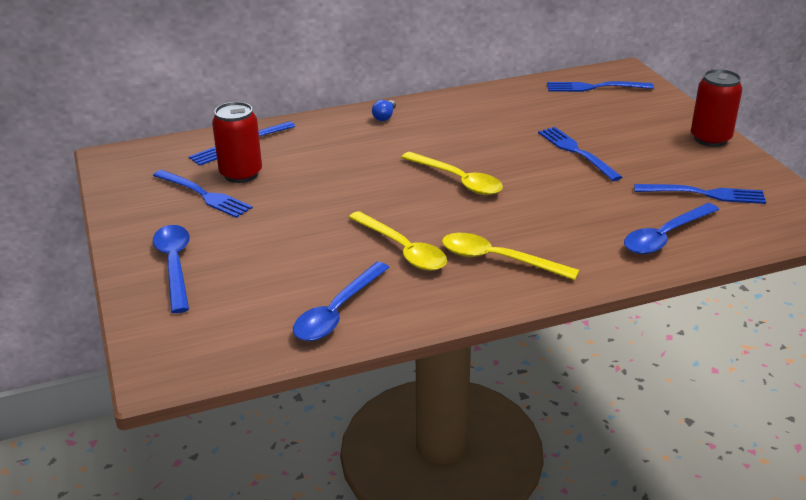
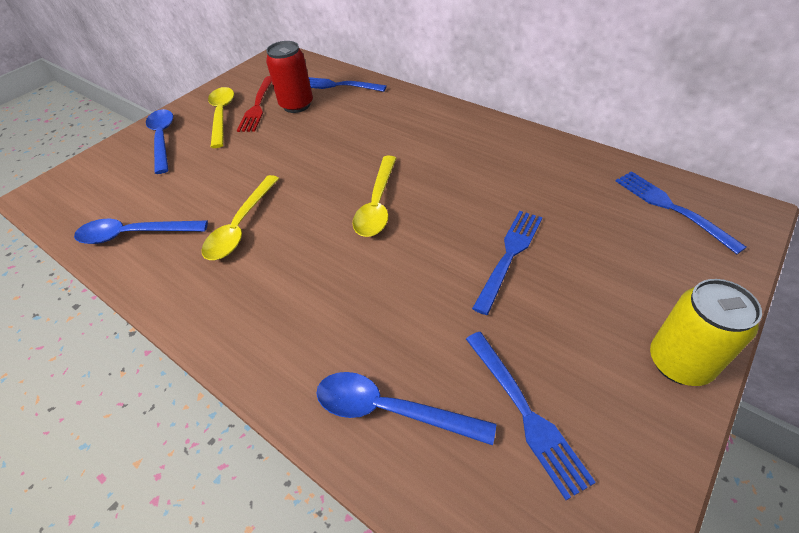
camera: 60 degrees right, 15 degrees up
(174, 265) = (162, 139): blue spoon -> blue spoon turned 60 degrees counterclockwise
(204, 195) = (257, 106): blue fork -> red fork
(384, 117) = (446, 119): blue light bulb -> none
(498, 260) = (258, 290): yellow spoon -> yellow spoon (222, 115)
(710, 139) = (679, 362): red can -> yellow can

